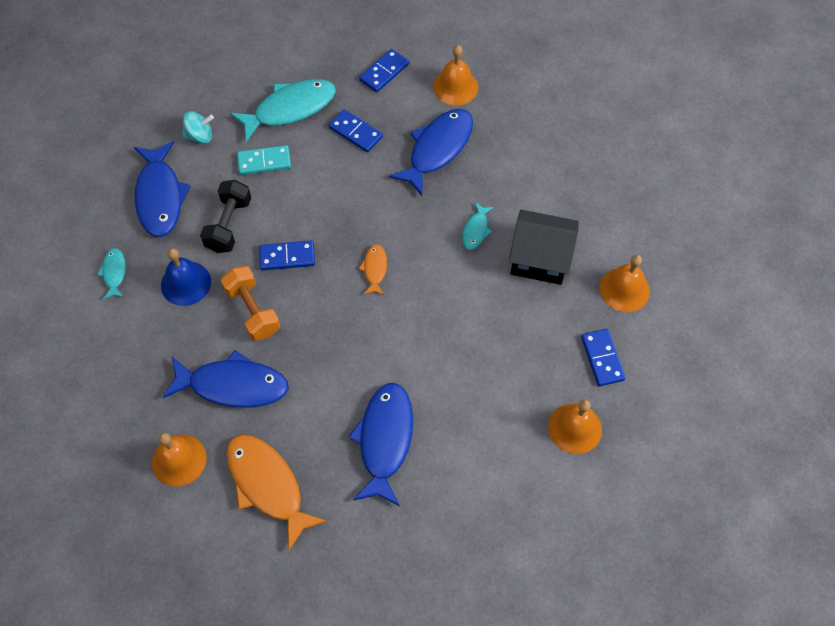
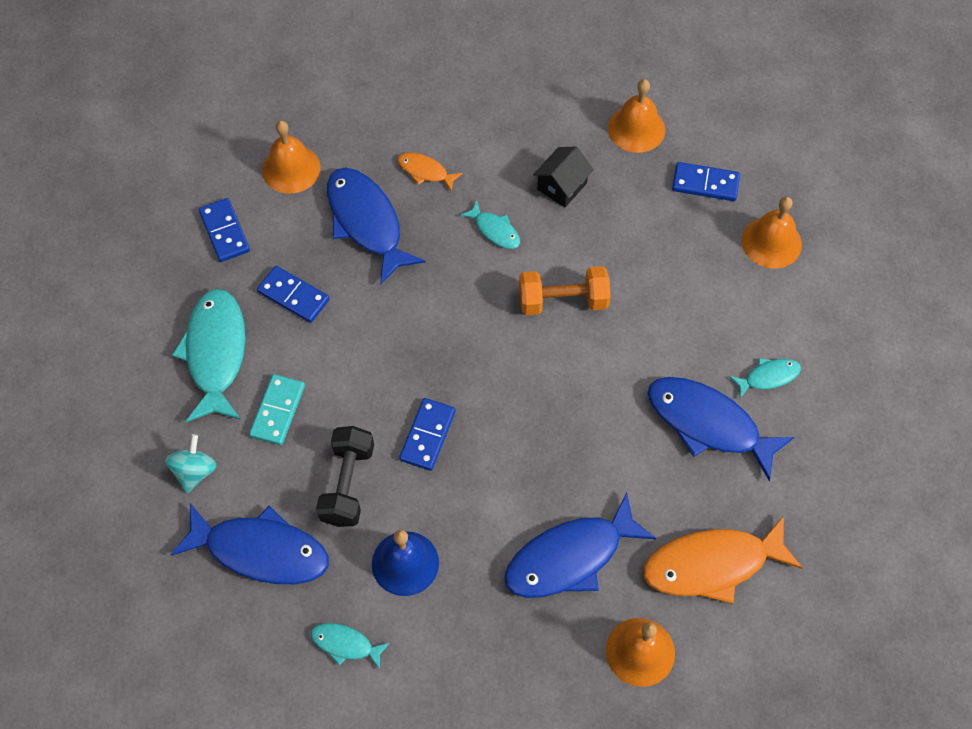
camera: 65 degrees left, 0 degrees up
(229, 225) = (347, 484): black dumbbell -> black dumbbell turned 60 degrees clockwise
(233, 385) = (570, 557): blue fish -> blue fish turned 150 degrees counterclockwise
(253, 310) = (481, 500): orange dumbbell -> orange dumbbell (563, 301)
(356, 132) = (293, 296): blue domino -> blue domino turned 60 degrees clockwise
(375, 269) = (492, 350): orange fish -> orange fish (425, 171)
(448, 469) = (768, 377): none -> turquoise fish
(540, 259) = (562, 186): black house -> black house, size x0.61

